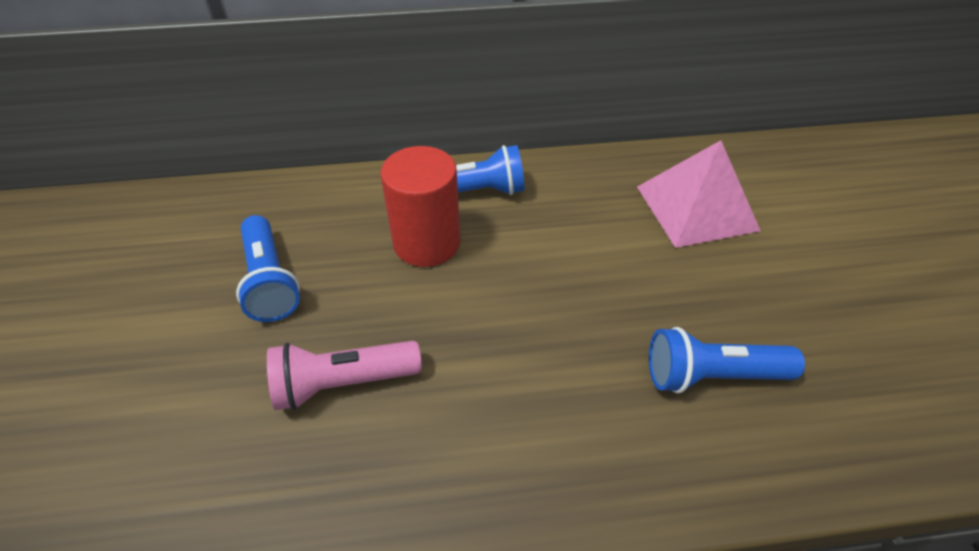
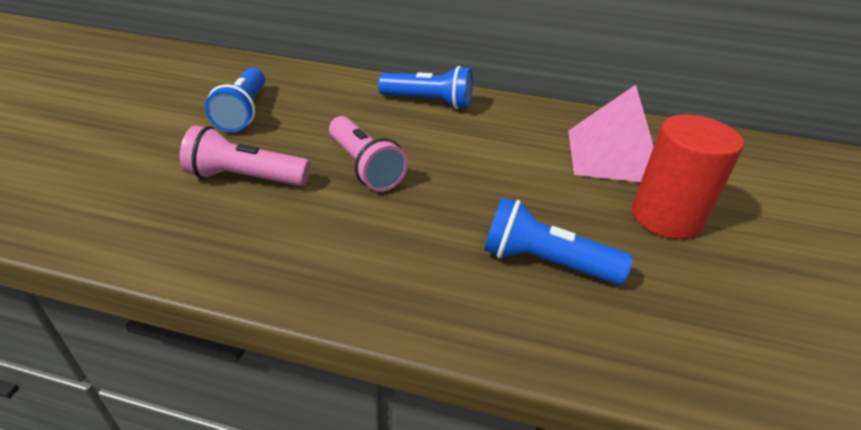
camera: 20 degrees right, 10 degrees down
(427, 243) = (370, 120): red cylinder -> red cylinder (666, 217)
(464, 315) = (364, 167): none -> pink flashlight

